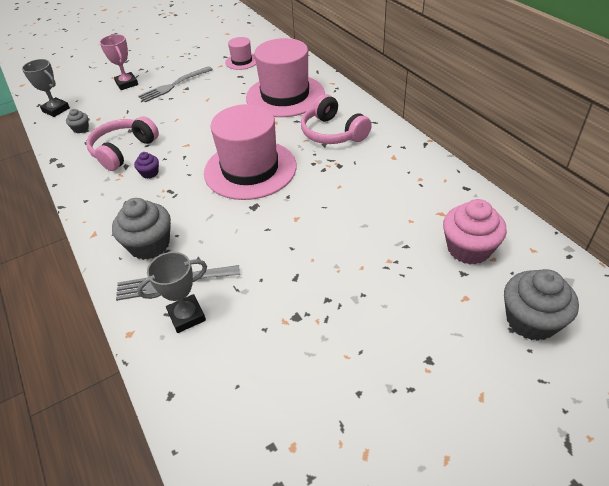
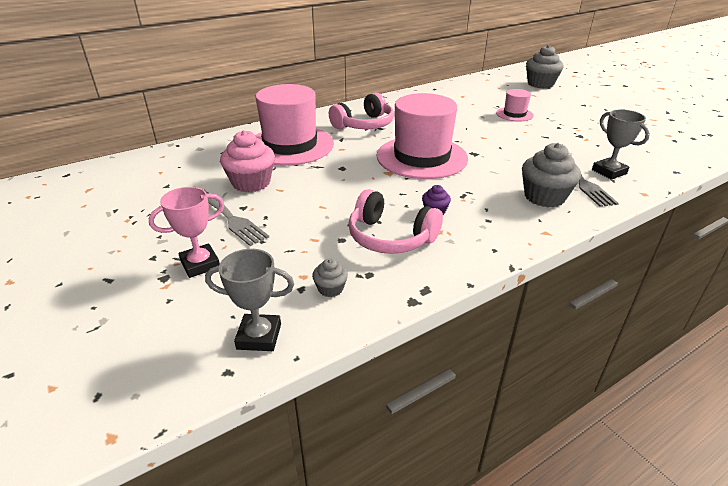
camera: 95 degrees left, 10 degrees down
(56, 110) = (259, 336): grey trophy -> grey trophy turned 60 degrees clockwise
(242, 61) = (191, 173): pink hat -> pink hat (514, 114)
(468, 249) = (493, 92): pink cupcake -> pink cupcake (251, 183)

